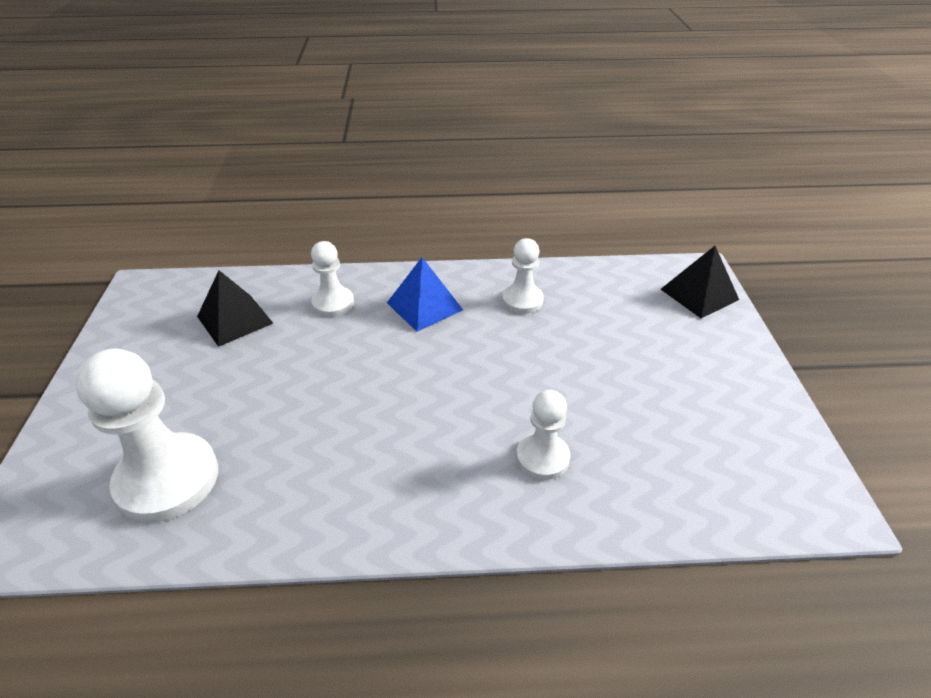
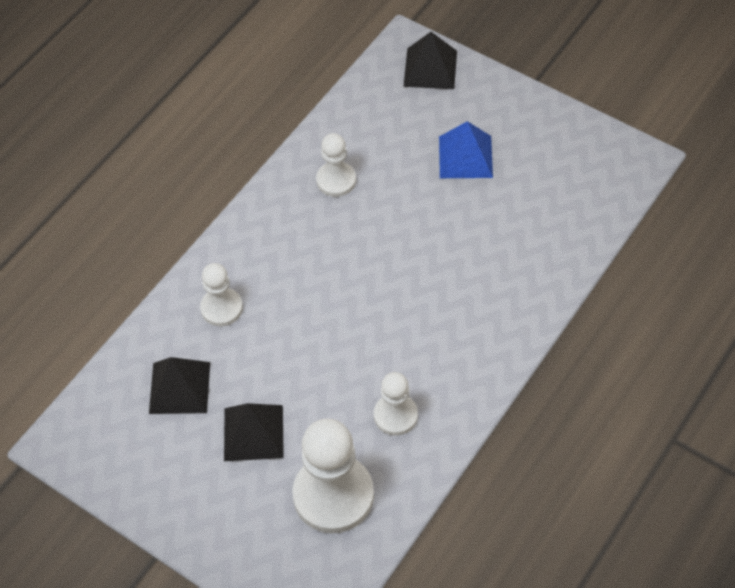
camera: 50 degrees left, 15 degrees up
(213, 384) = (253, 433): none -> black pyramid
(424, 306) = (283, 248): blue pyramid -> blue pyramid (465, 157)
(542, 457) = (493, 272): white pawn -> white pawn (395, 415)

